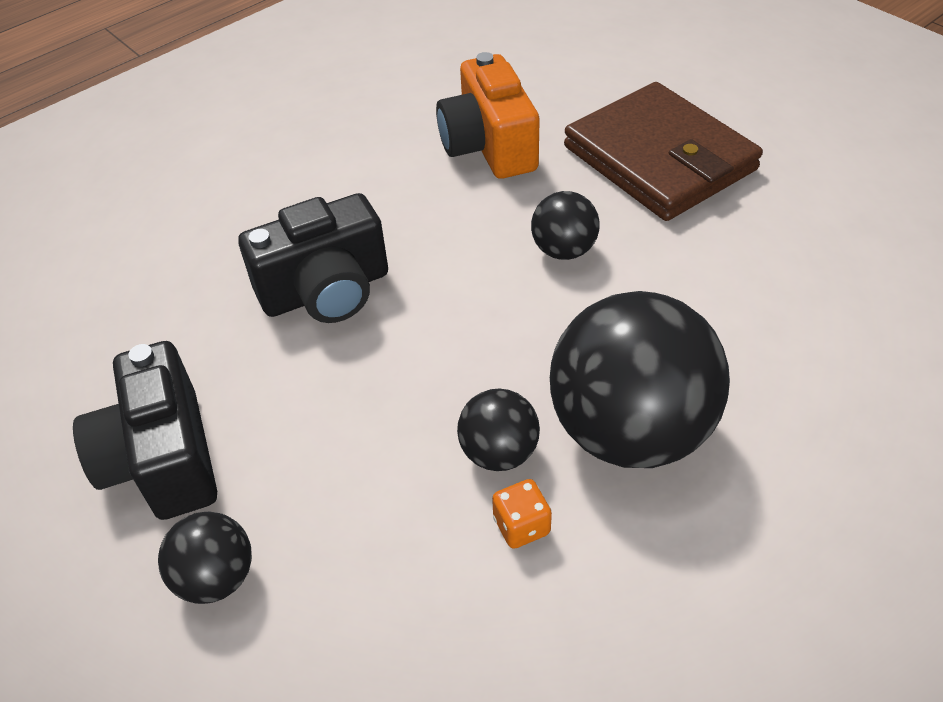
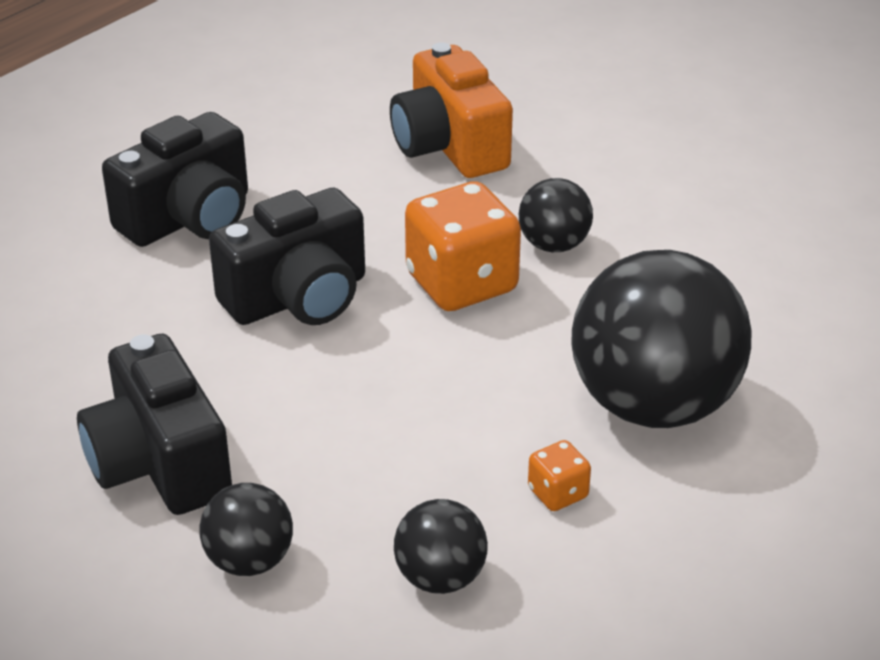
camera: 10 degrees left, 10 degrees down
(252, 205) = (189, 218): none -> black camera
(473, 285) = (461, 283): none -> orange dice
(499, 452) = (521, 433): black ball -> black ball (440, 577)
(659, 158) = (643, 150): brown wallet -> none

